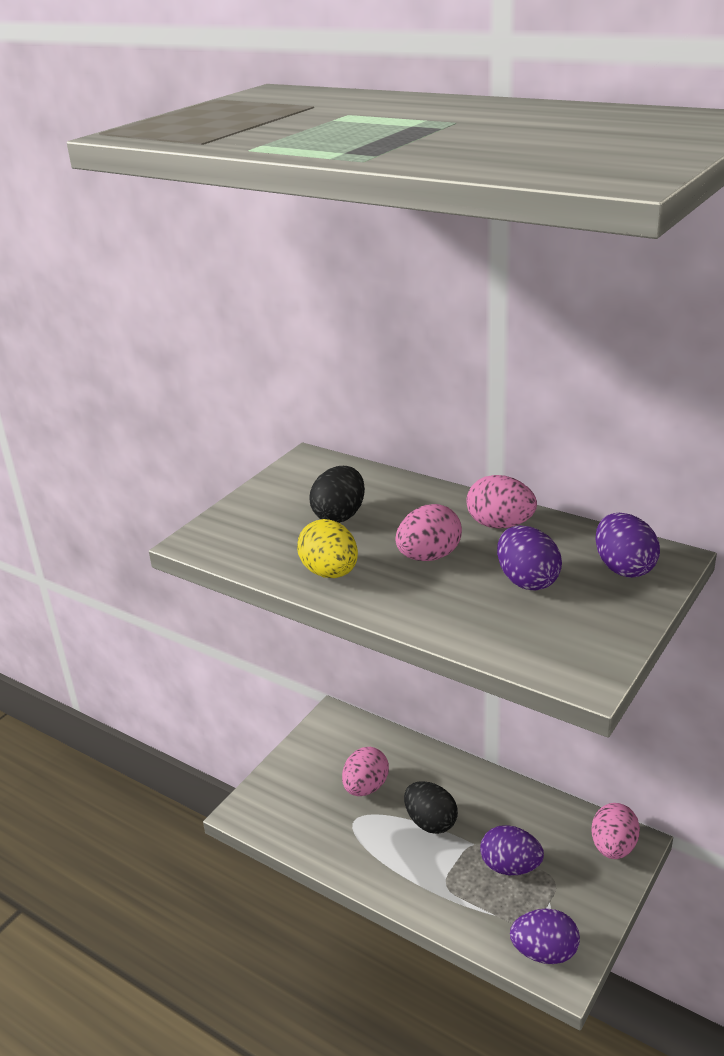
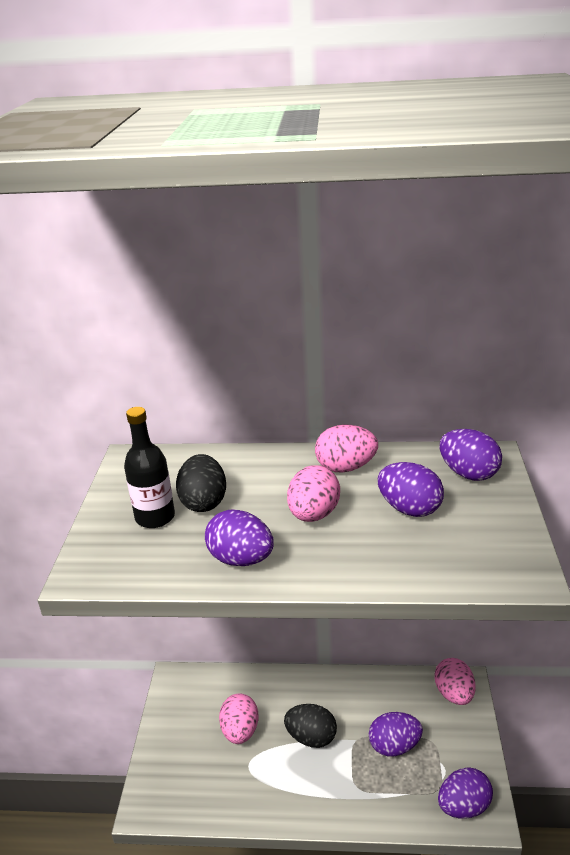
camera: 30 degrees left, 0 degrees up
(288, 515) = (155, 517): none -> black bottle
(330, 573) = (241, 559): yellow egg -> purple egg

